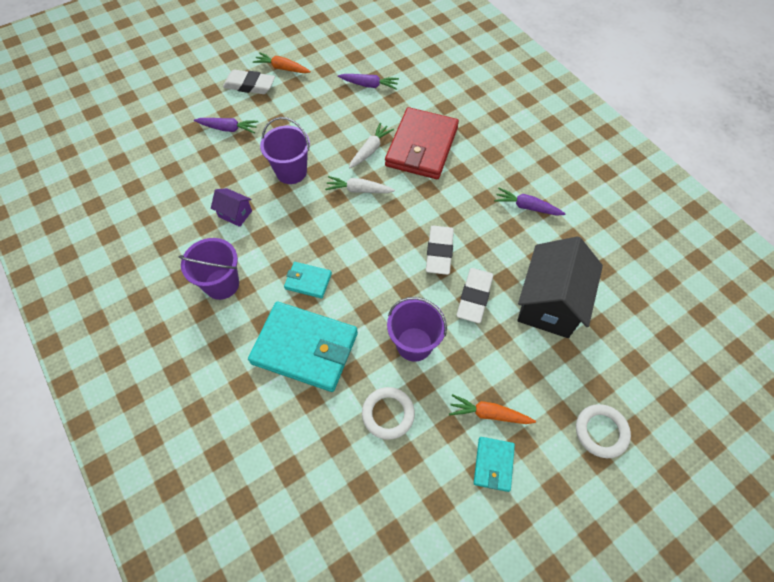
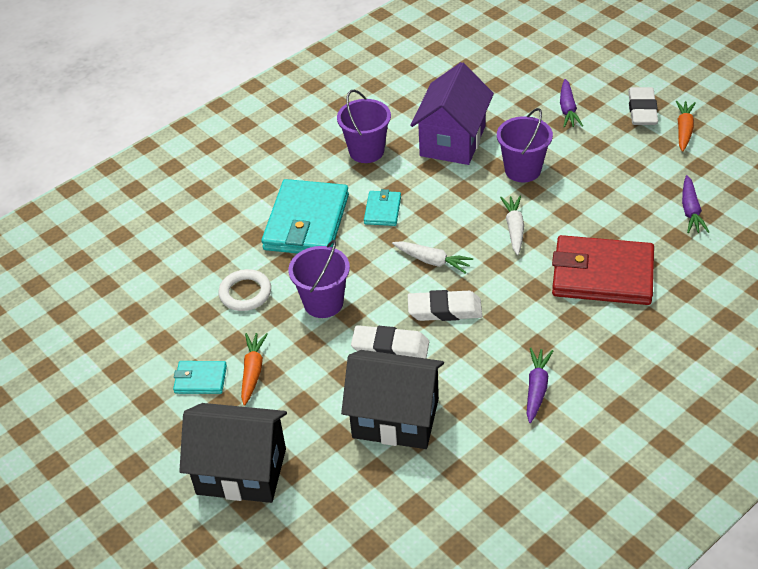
camera: 85 degrees right, 15 degrees down
(235, 214) = (452, 141): purple house -> purple house, size x2.17
(370, 150) = (579, 229): white carrot -> white carrot (432, 261)
(601, 432) = (241, 471): white ring -> black house

